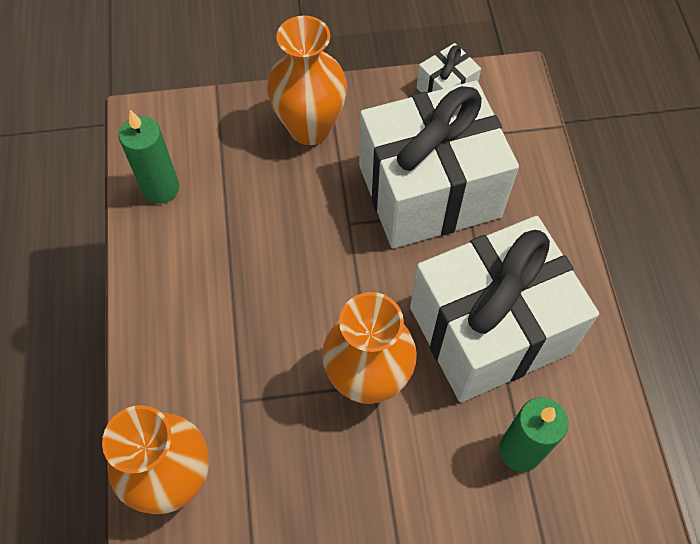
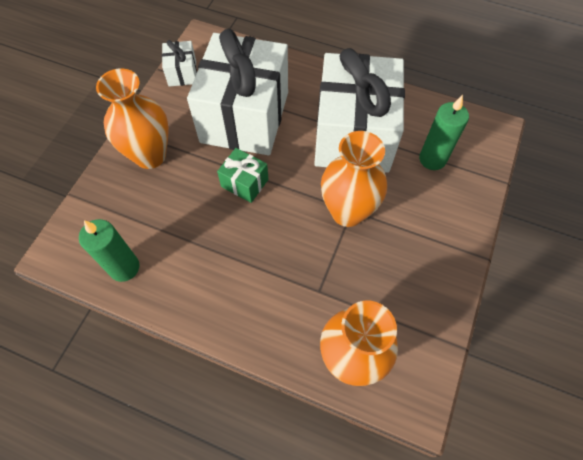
camera: 60 degrees left, 0 degrees up
(335, 243) = (244, 183): none -> green gift

